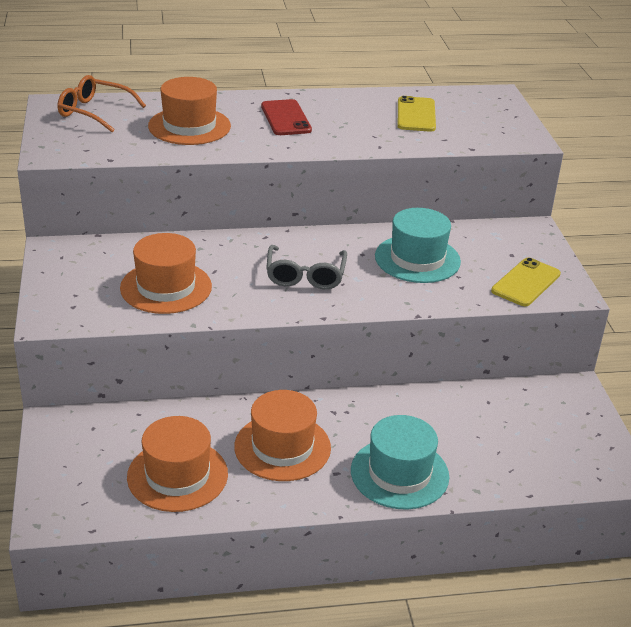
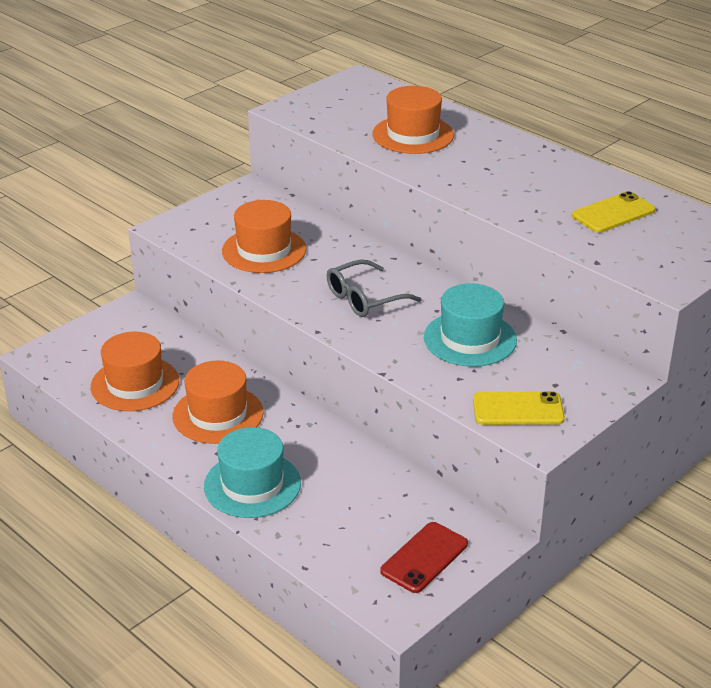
camera: 55 degrees right, 0 degrees up
(94, 112) = (371, 95): orange glasses -> none
(285, 118) = (496, 163): red phone -> red phone (424, 557)

